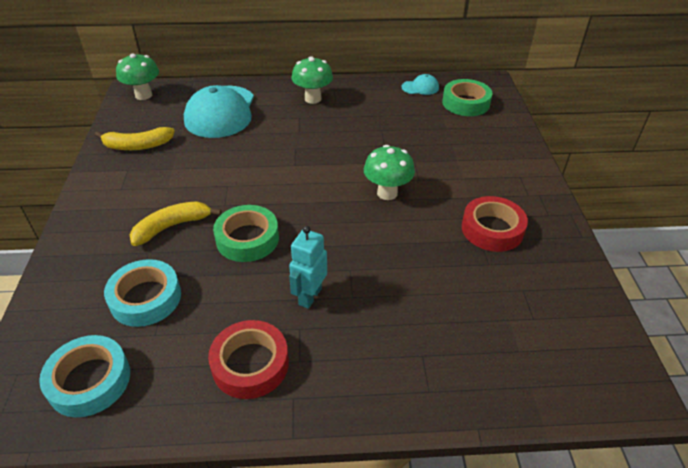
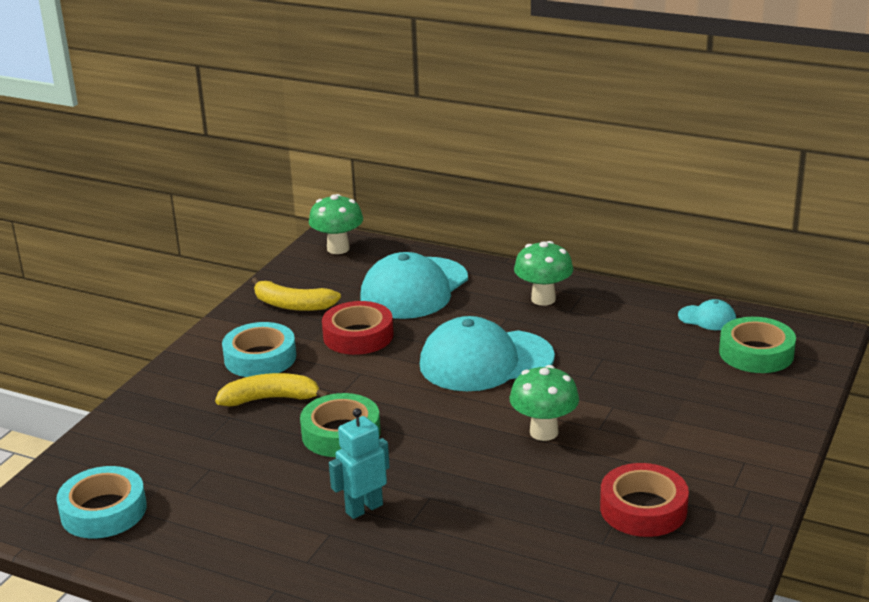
camera: 30 degrees right, 15 degrees down
(145, 298) = (199, 458): turquoise tape -> turquoise tape (260, 358)
(250, 364) = (256, 547): red tape -> red tape (358, 336)
(309, 152) = (485, 361): none -> turquoise cap

